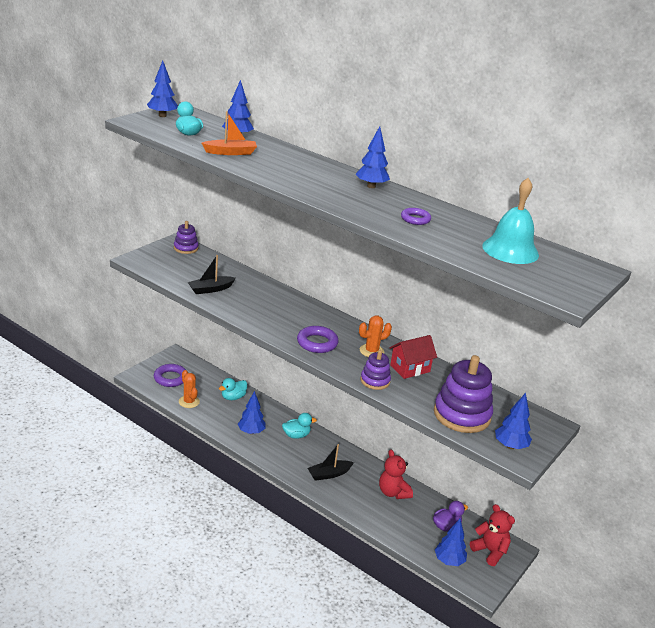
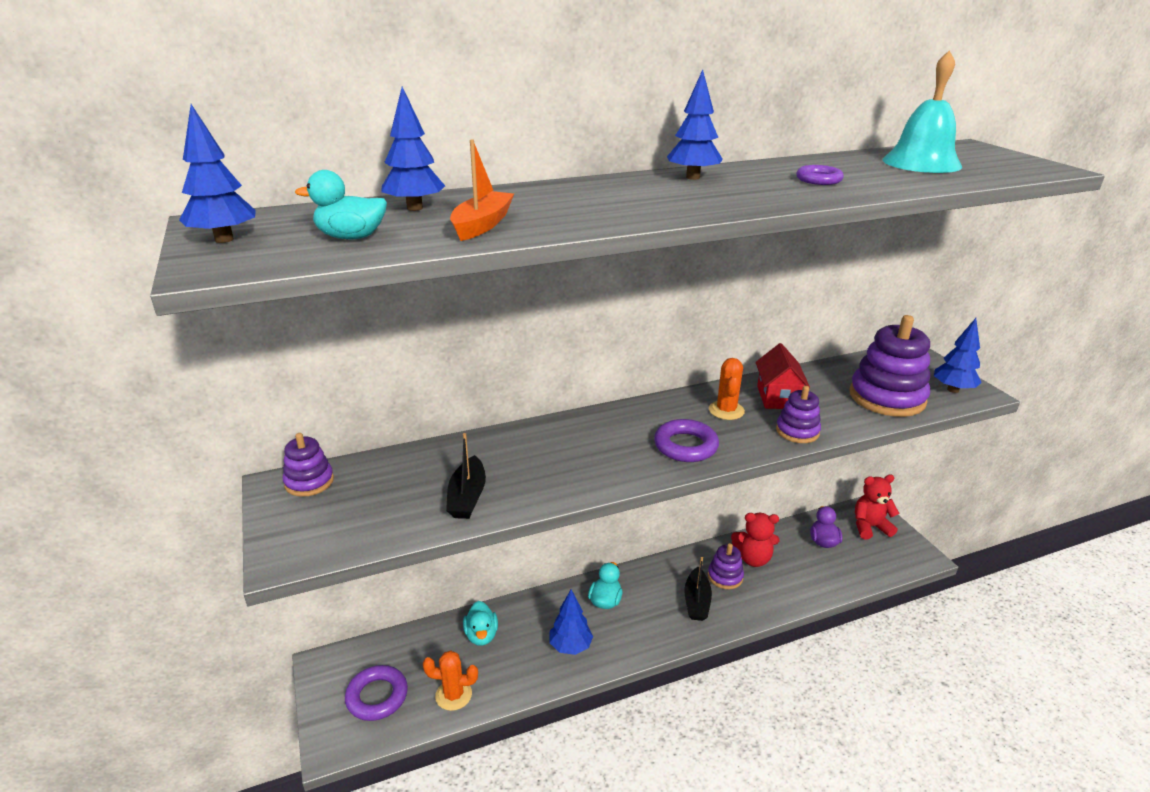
camera: 55 degrees left, 0 degrees up
(363, 482) = (725, 576): none -> purple stacking toy
(449, 561) = (878, 564): blue tree -> none

